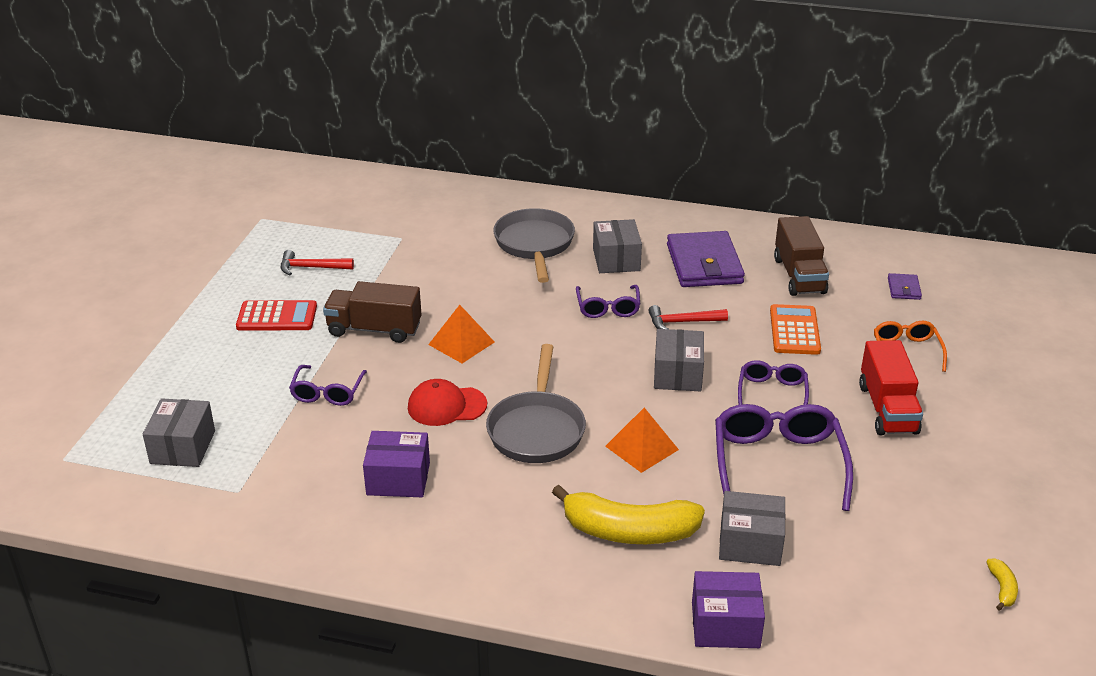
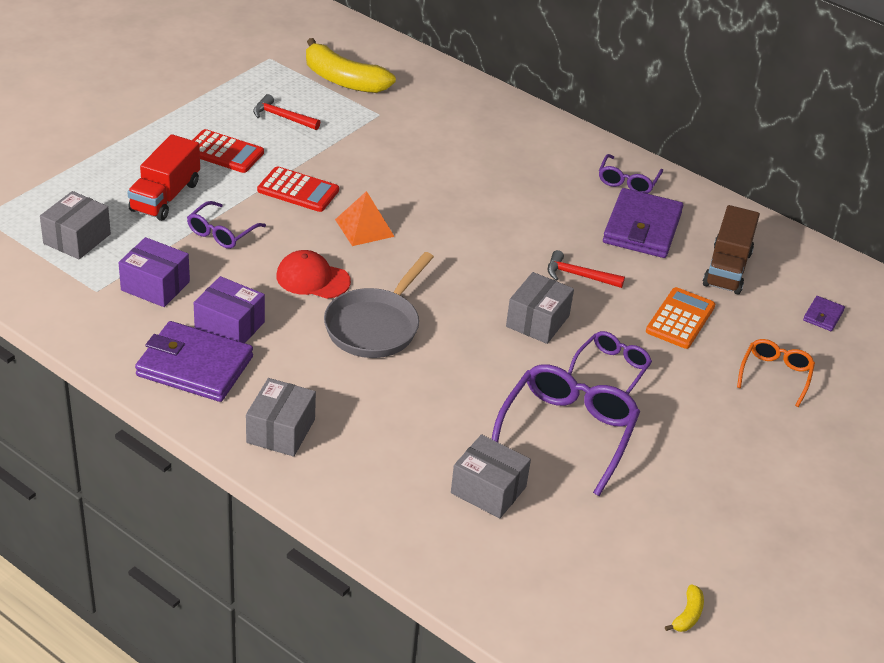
camera: 20 degrees right, 5 degrees up
(374, 329) = (298, 190): brown truck -> red calculator
(391, 530) = (195, 366): none -> purple wallet
(534, 245) = (495, 159): grey pan -> none
(608, 308) = (519, 239): purple glasses -> purple glasses (628, 181)
(616, 260) = (561, 197): grey box -> grey box (280, 431)
(629, 531) = (390, 440): yellow banana -> yellow banana (343, 80)
(641, 447) = (455, 374): orange pyramid -> none
(725, 625) = (414, 548): purple box -> purple box (155, 286)
(887, 409) = (712, 421): red truck -> red truck (165, 197)

